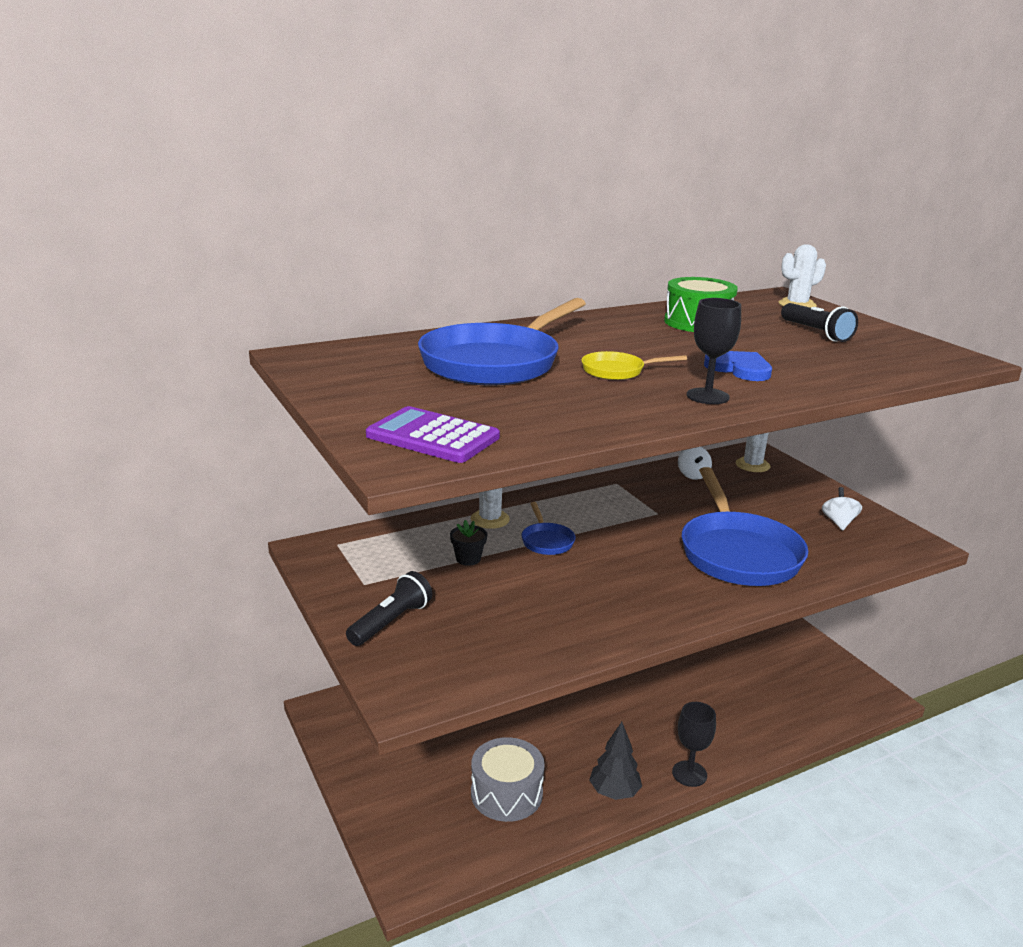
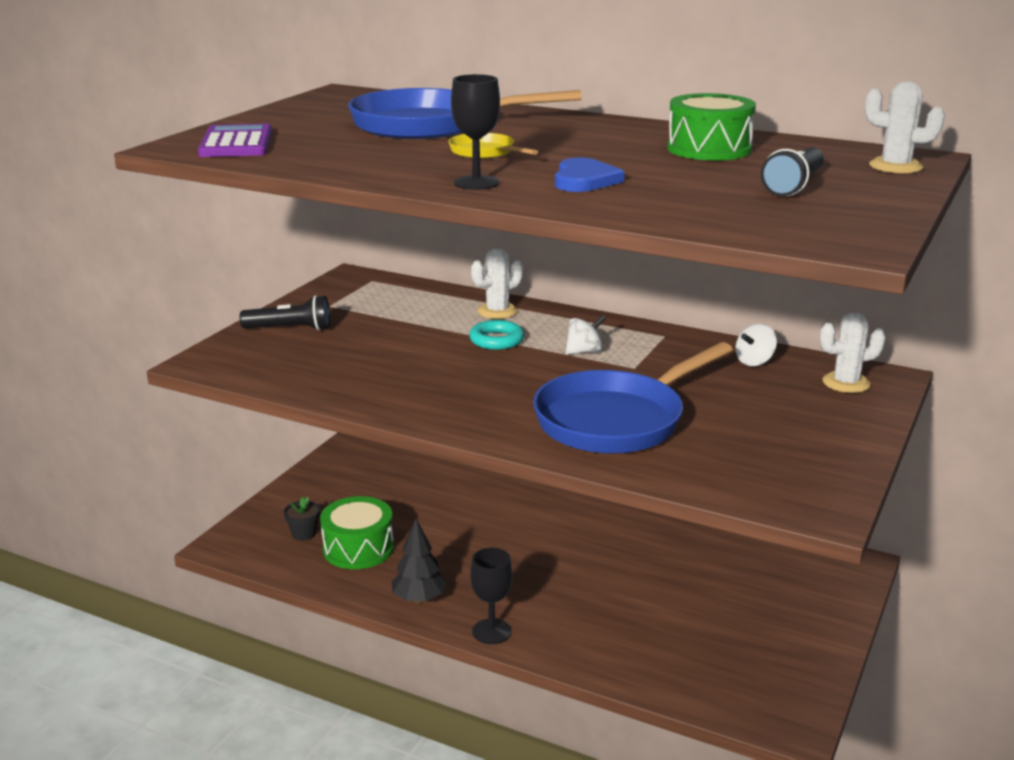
camera: 55 degrees right, 0 degrees up
(468, 559) = (419, 323): black flower pot -> black flower pot (303, 533)
(506, 793) = (358, 548): grey drum -> green drum
(546, 541) = (496, 340): blue pan -> turquoise ring
(839, 522) = (789, 456): white spinning top -> white spinning top (584, 351)

